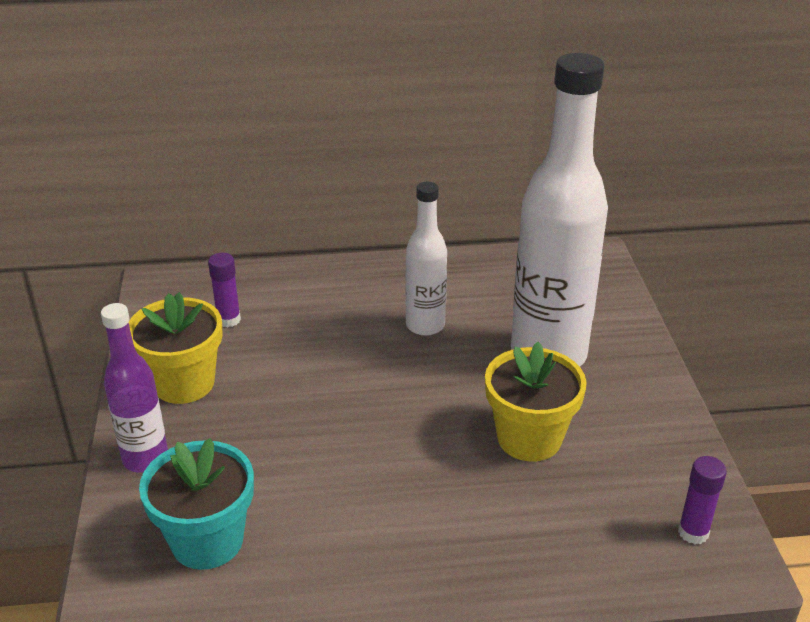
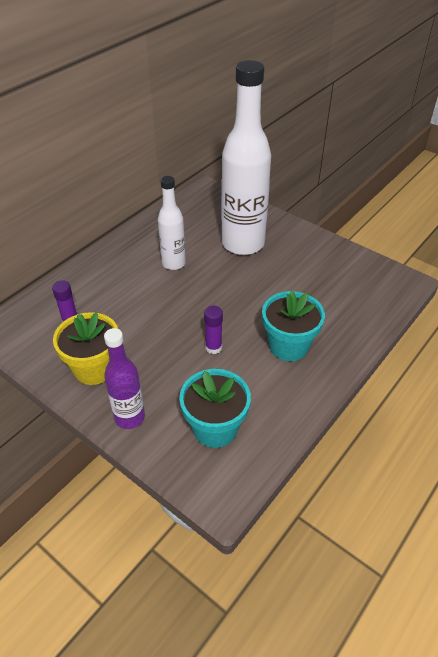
camera: 45 degrees left, 10 degrees up
(425, 517) = (288, 346): none -> turquoise flower pot
(529, 438) = (282, 284): yellow flower pot -> none
(693, 532) = (382, 280): purple glue stick -> purple glue stick (213, 347)

